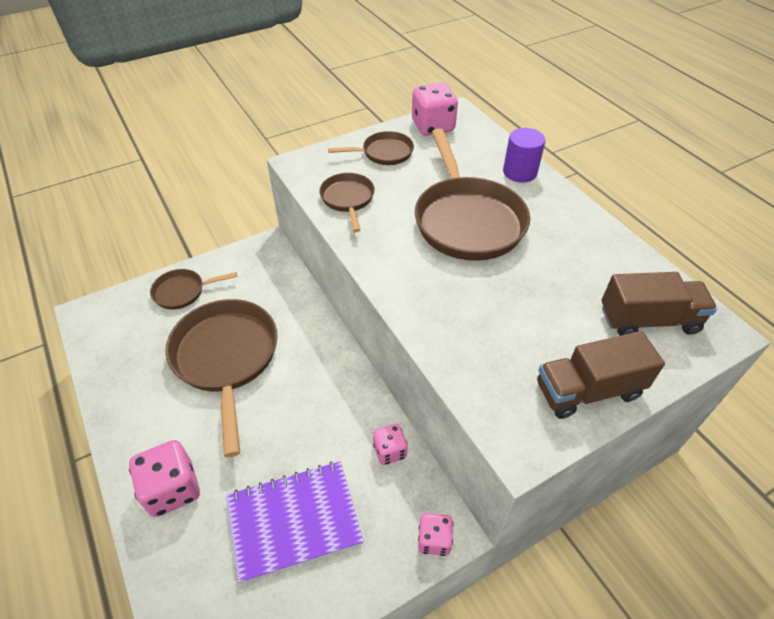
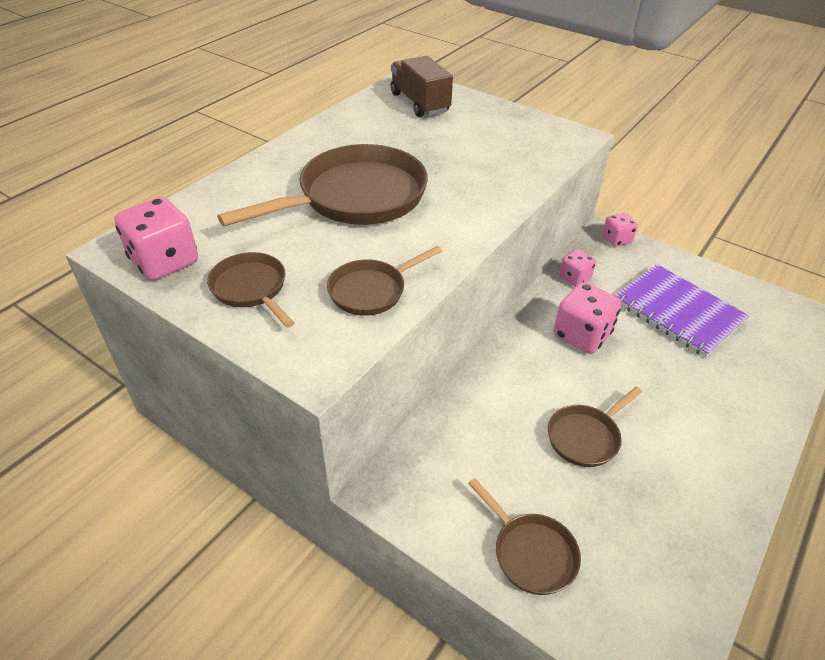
camera: 115 degrees left, 5 degrees down
(172, 489) = (739, 402): pink dice -> pink dice (581, 335)
(226, 358) = (586, 437): brown pan -> brown pan, size x0.51
(519, 172) = (249, 180): purple cylinder -> none
(588, 390) = (507, 118): brown truck -> none

